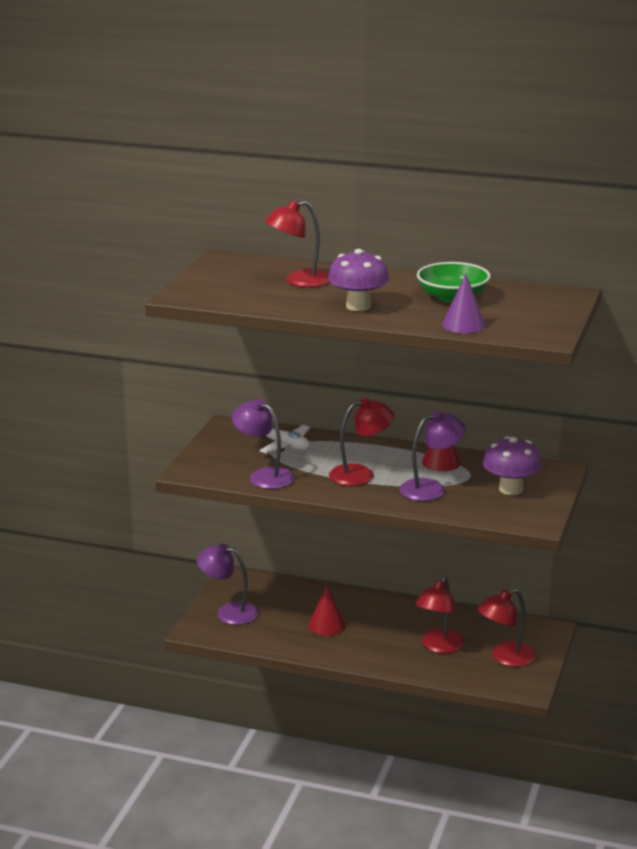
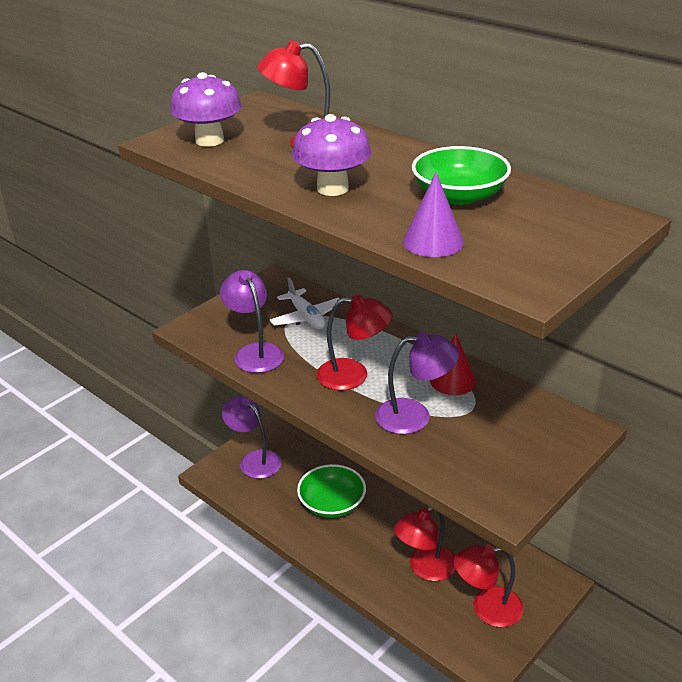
camera: 25 degrees right, 10 degrees up
(327, 625) = (332, 504): red cone -> green bowl
(510, 489) = (506, 442): purple mushroom -> purple mushroom (209, 140)

